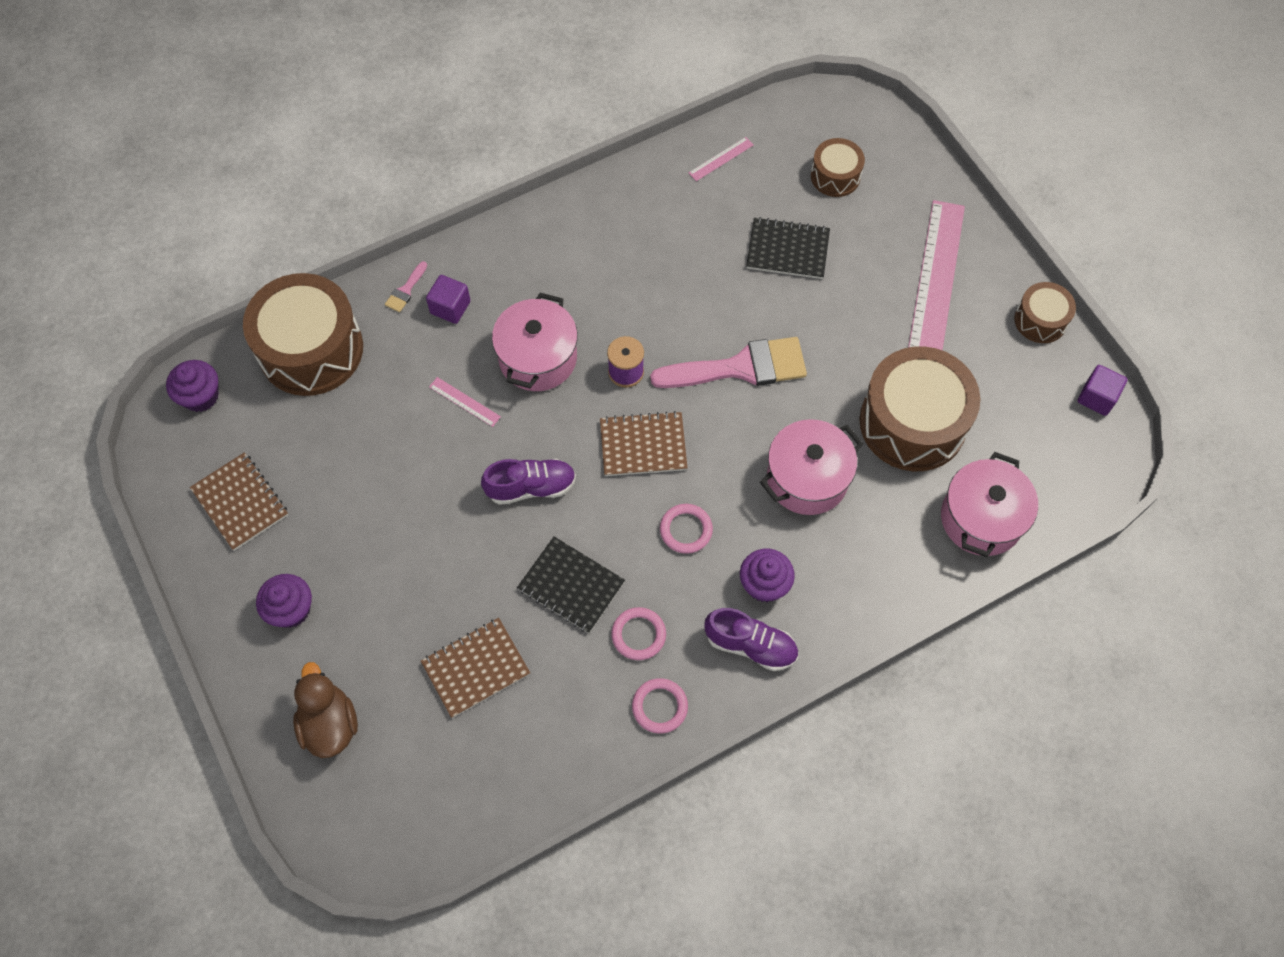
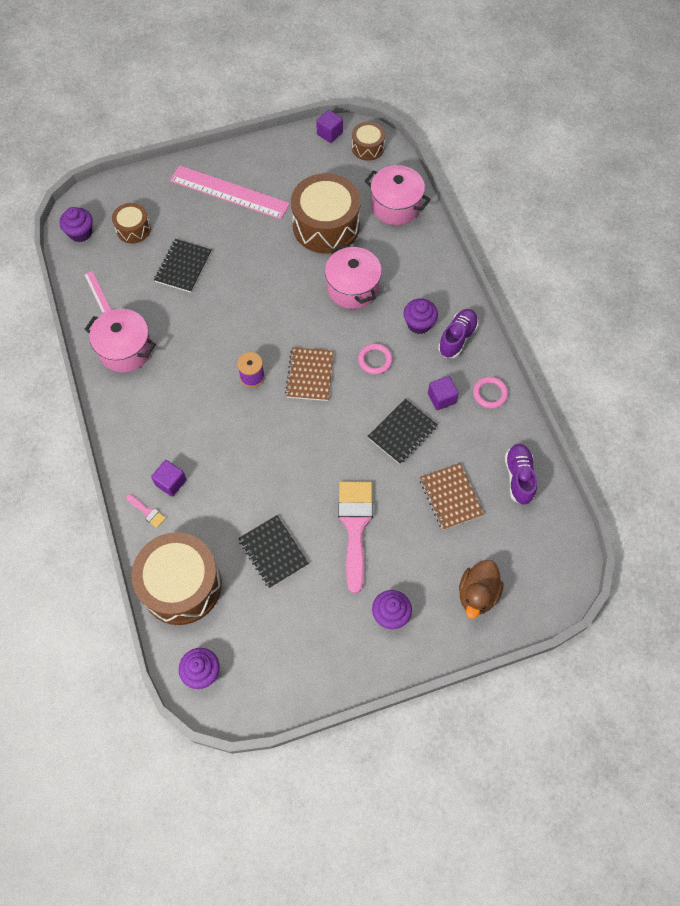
camera: 80 degrees left, 0 degrees up
(240, 502) = (299, 646): brown notebook -> none
(329, 724) = (477, 594): brown duck -> brown duck turned 60 degrees counterclockwise
(366, 447) = (273, 552): none -> black notebook
(464, 402) = (251, 482): pink ruler -> none
(531, 487) = (326, 447): purple shoe -> purple shoe (519, 477)
(538, 358) = (228, 430): pink pot -> pink pot (125, 350)
(638, 635) = (441, 398): pink ring -> purple cube
(740, 367) = (265, 309): pink brush -> pink brush (355, 526)
(812, 117) = (80, 233): none -> purple cupcake
(1040, 320) = (271, 147): brown drum -> brown drum (368, 147)

